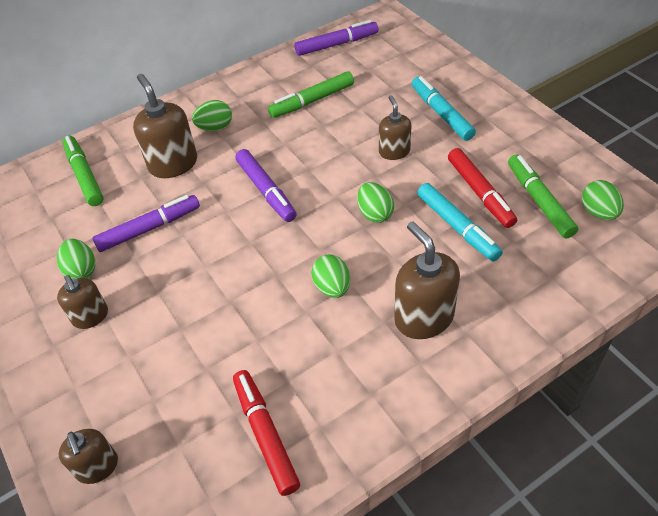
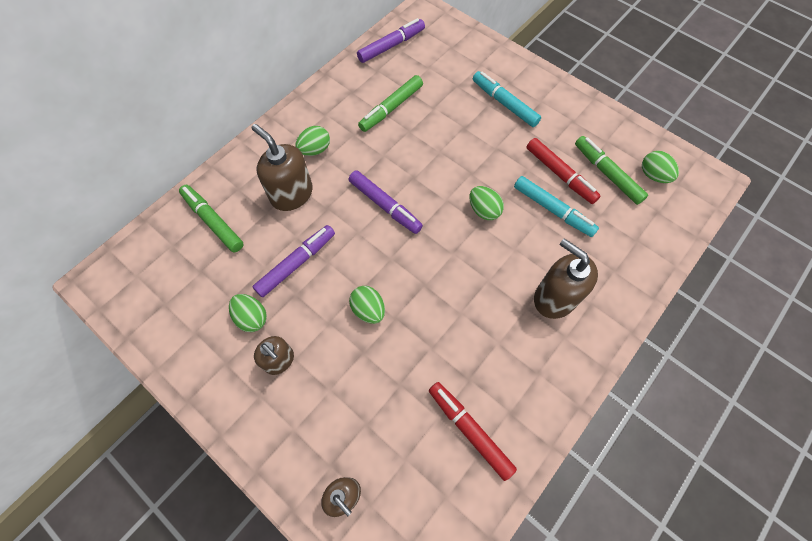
camera: 20 degrees left, 15 degrees up
(332, 287) = (474, 286): green egg -> green egg (368, 310)
(394, 151) = (478, 147): brown soap dispenser -> none

